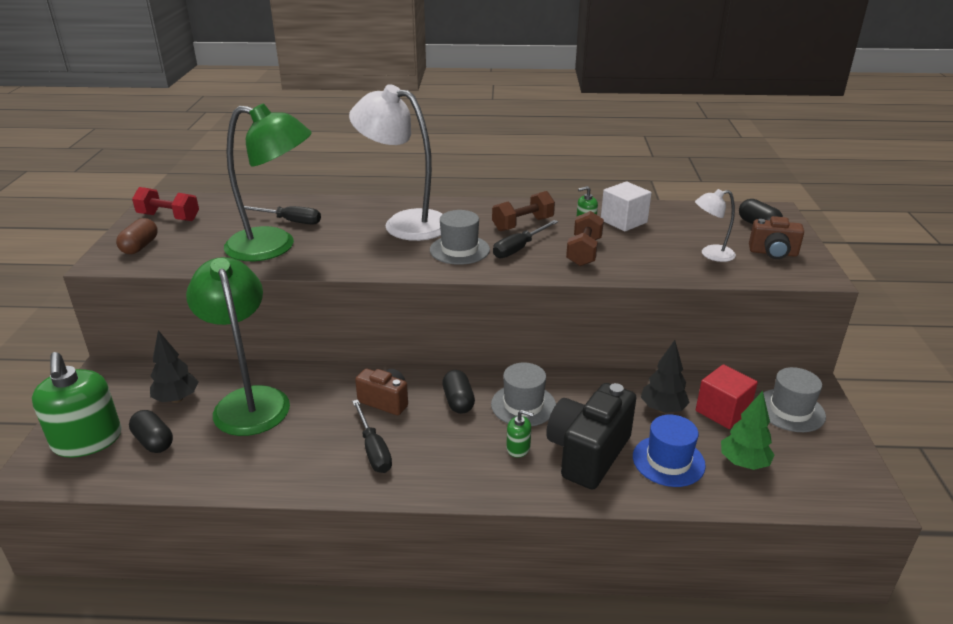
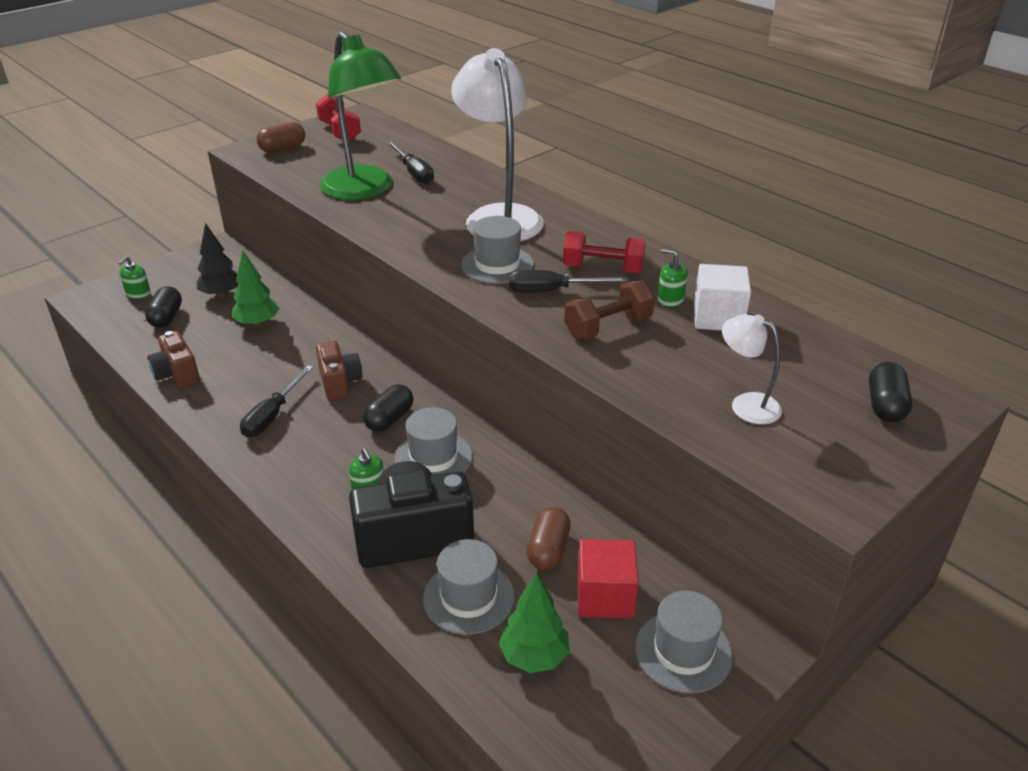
camera: 45 degrees right, 5 degrees up
(87, 440) = (138, 293): green soap dispenser -> green soap dispenser, size x0.44
(249, 401) = (257, 323): green lamp -> green tree
(523, 224) = (603, 269): brown dumbbell -> red dumbbell
(662, 409) = (548, 550): black tree -> brown capsule
(668, 461) = (468, 597): blue hat -> grey hat
(773, 253) = (831, 446): brown camera -> brown camera (177, 374)

